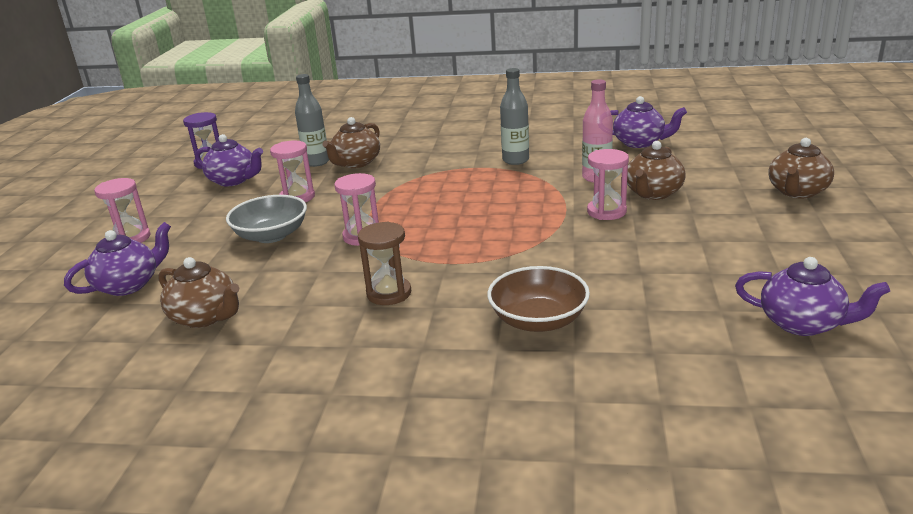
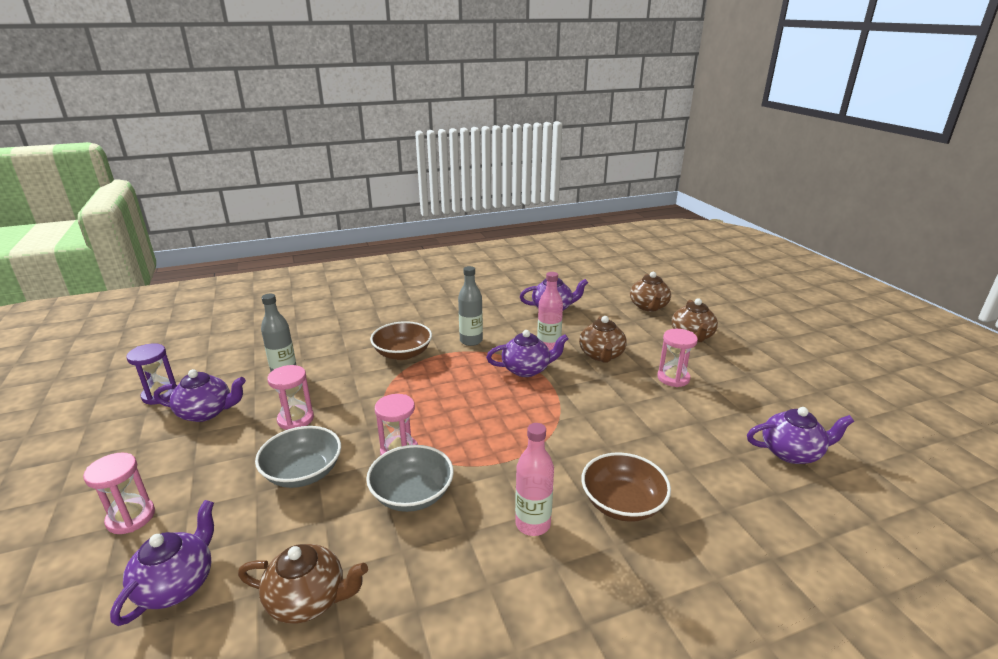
camera: 30 degrees left, 0 degrees up
(345, 269) = (412, 494): none -> grey bowl
(356, 163) = (326, 368): brown teapot -> brown teapot (648, 307)
(389, 293) = (476, 511): brown hourglass -> none
(431, 314) = (533, 524): none -> pink bottle
(436, 161) = (403, 353): none -> brown bowl
(551, 193) = (527, 369): none -> purple teapot
(606, 211) = (583, 379): pink hourglass -> pink hourglass (673, 378)

